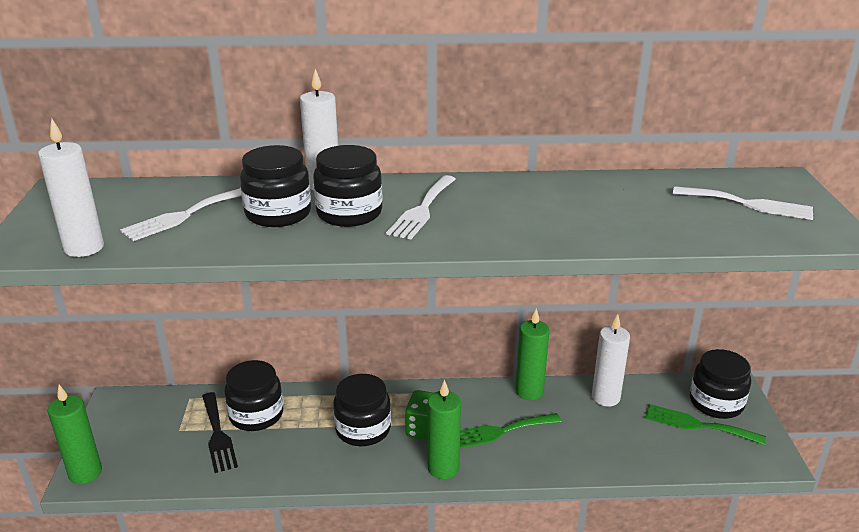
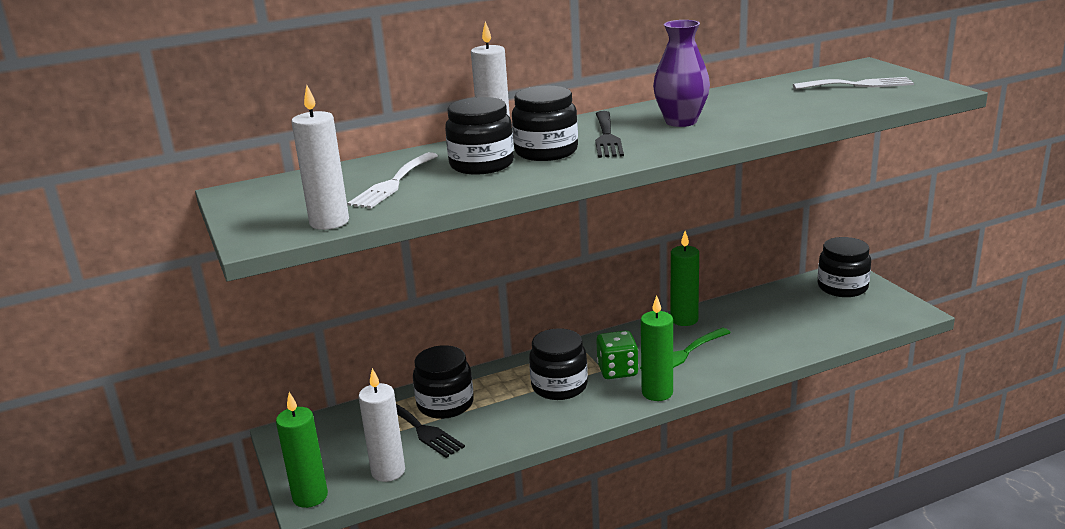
camera: 20 degrees left, 5 degrees down
(422, 210) = (607, 137): white fork -> black fork
(513, 208) = (681, 121): none -> purple vase
(605, 397) = (752, 307): white candle -> white candle (388, 471)
(697, 425) = (840, 305): green fork -> none

